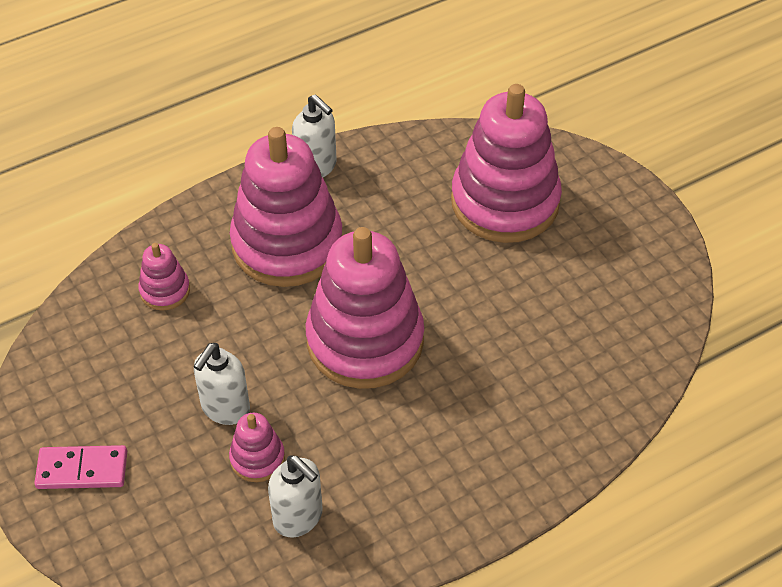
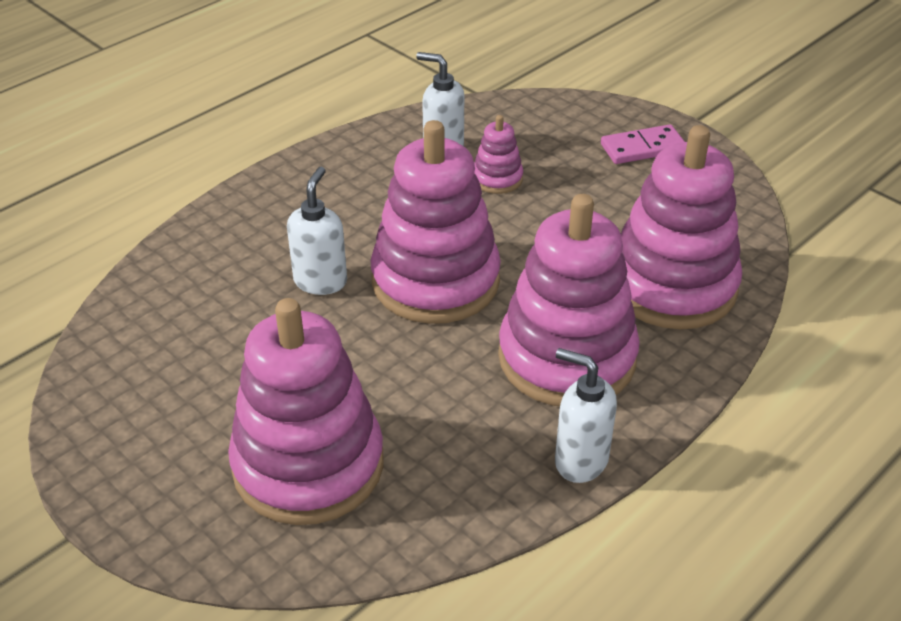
camera: 165 degrees right, 10 degrees down
(165, 290) = (672, 286): pink stacking toy -> pink stacking toy, size x2.27
(225, 408) = (547, 205): white soap dispenser -> white soap dispenser (320, 281)

